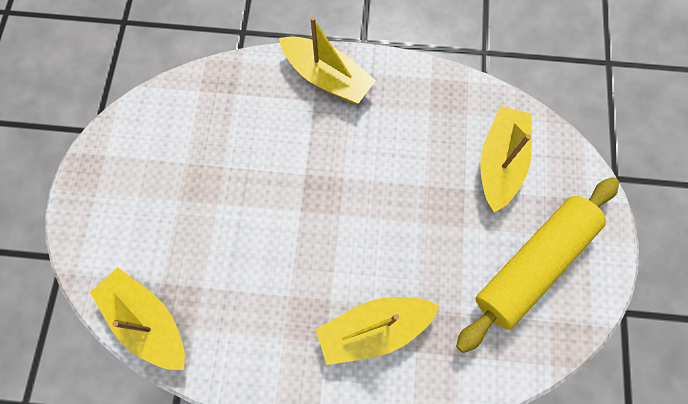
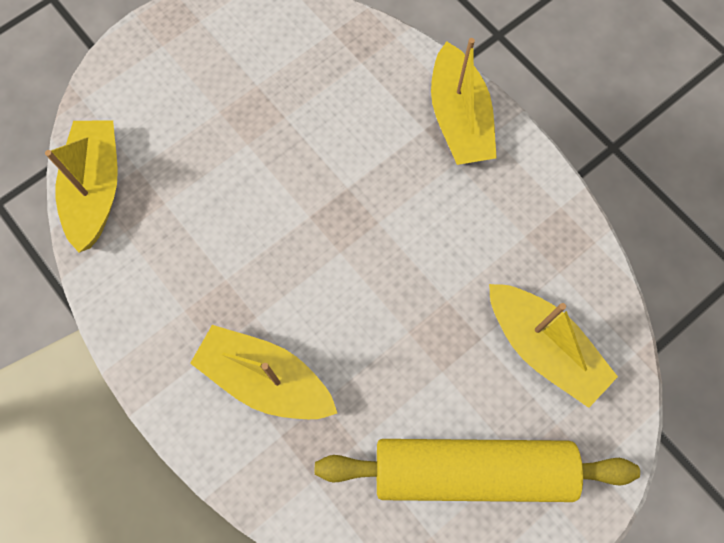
camera: 45 degrees right, 0 degrees up
(500, 163) = (543, 347): yellow boat -> yellow boat turned 75 degrees clockwise

